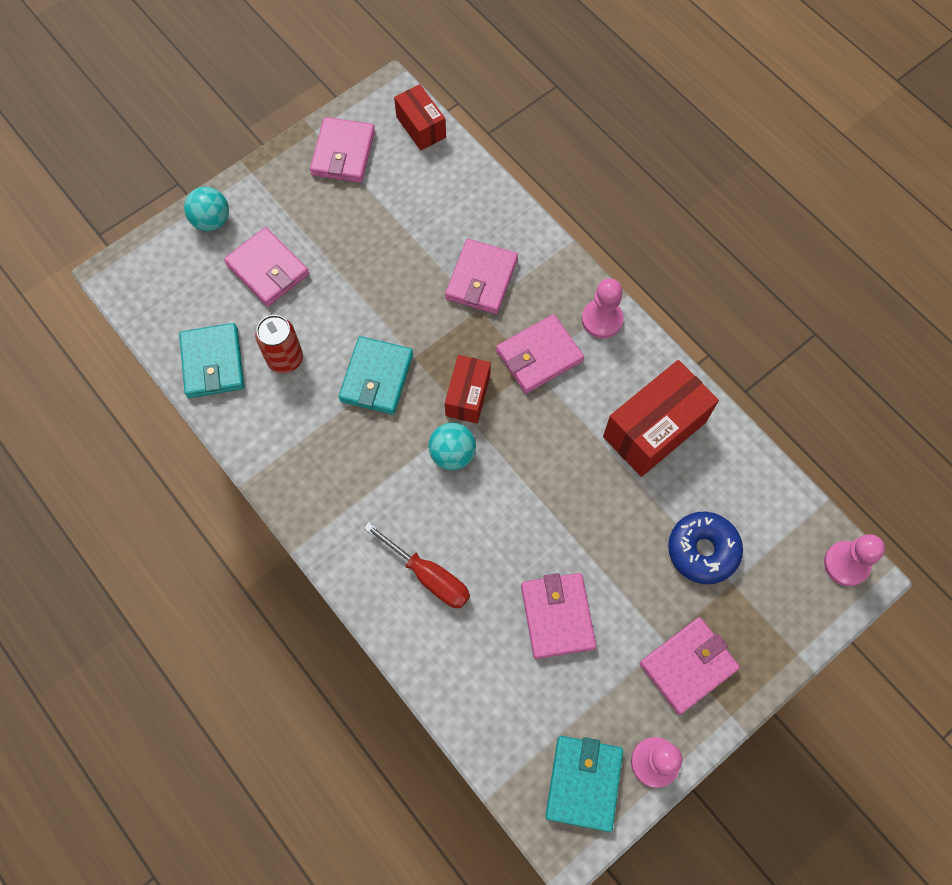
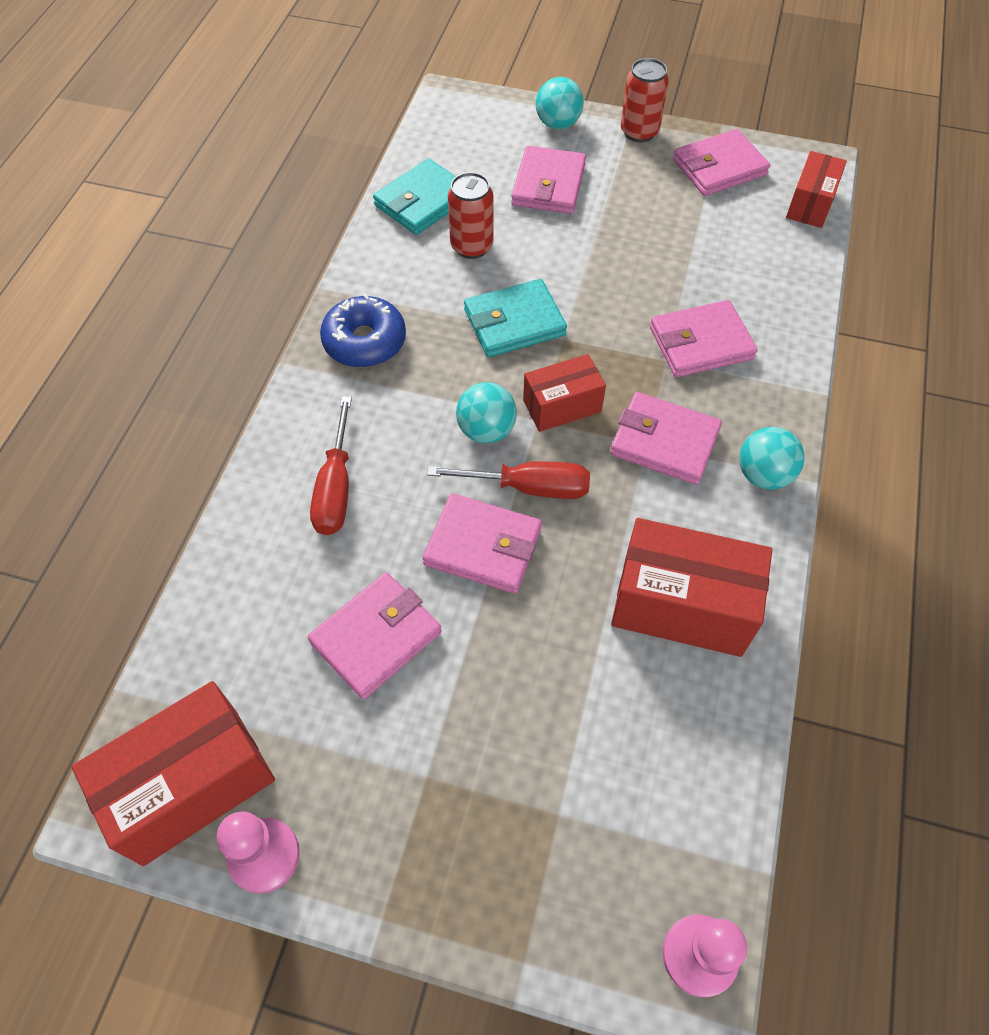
camera: 55 degrees right, 10 degrees down
(266, 175) = (639, 132): none -> red can
(514, 458) = (528, 487): none -> red screwdriver
(584, 783) = (191, 785): turquoise wallet -> red box
(602, 319) = (763, 475): pink pawn -> turquoise ball
(688, 666) = (413, 823): pink wallet -> pink wallet (483, 547)
(702, 550) = (574, 751): blue donut -> blue donut (365, 341)

